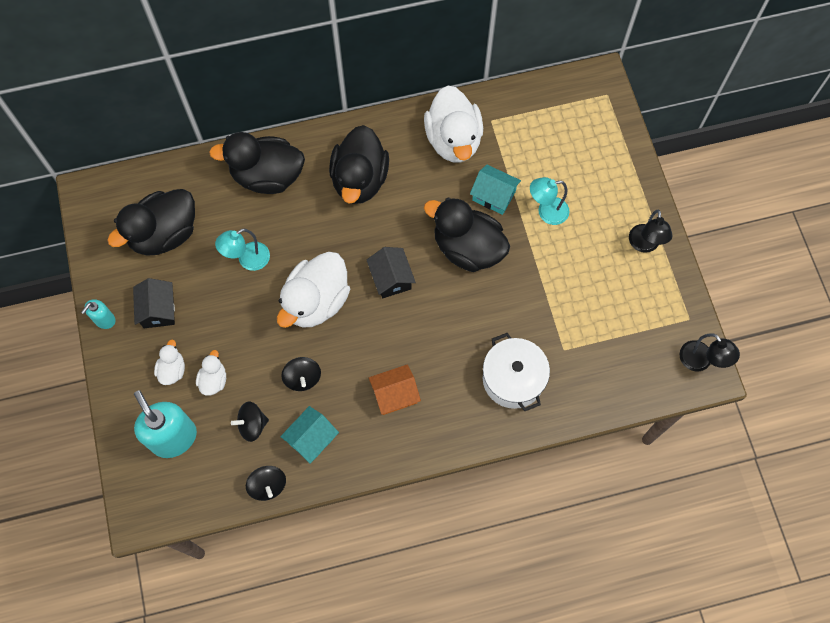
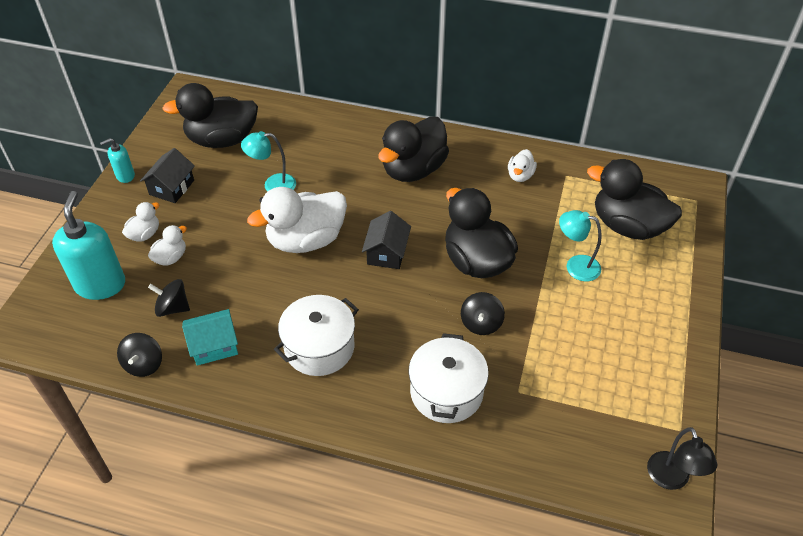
camera: 30 degrees right, 20 degrees down
(267, 176) = (336, 136): black duck -> black duck (627, 226)
(302, 378) = (246, 293): black spinning top -> black spinning top (481, 323)
(395, 394) = (319, 347): orange house -> white pot
(453, 140) = (520, 175): white duck -> white duck, size x0.47
(494, 196) = (530, 231): turquoise house -> none
(644, 245) = (665, 338): black lamp -> none

